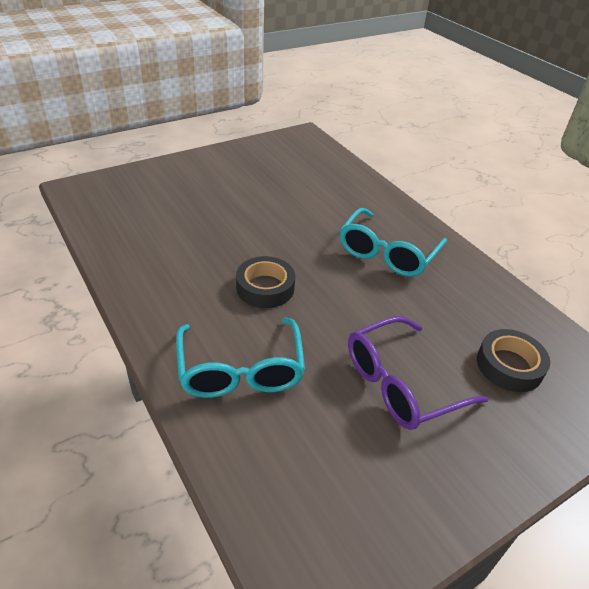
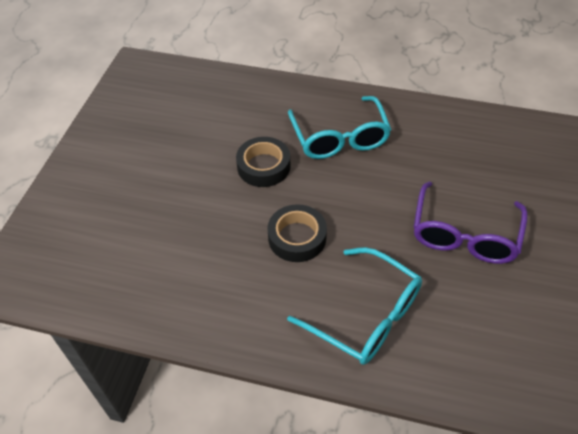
camera: 40 degrees left, 10 degrees up
(509, 365) = (501, 167): black tape -> black tape (263, 166)

